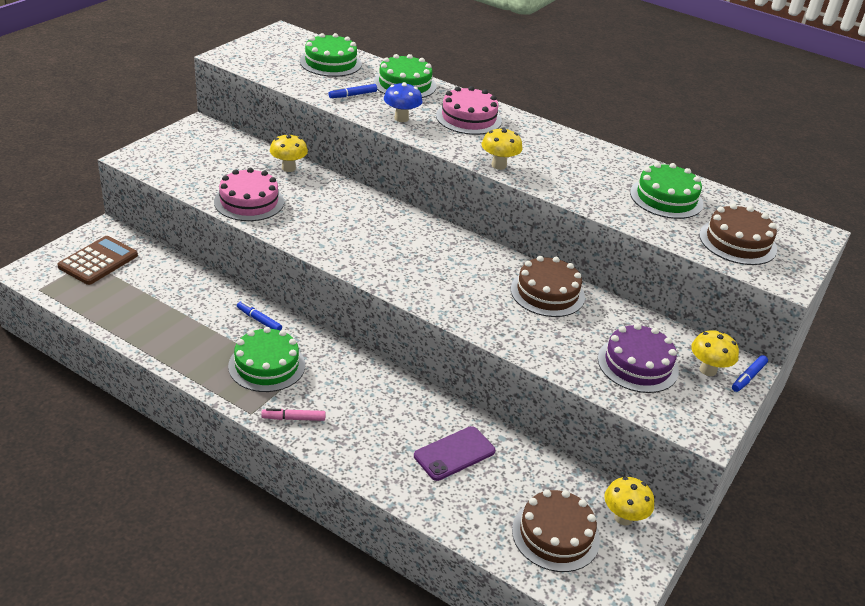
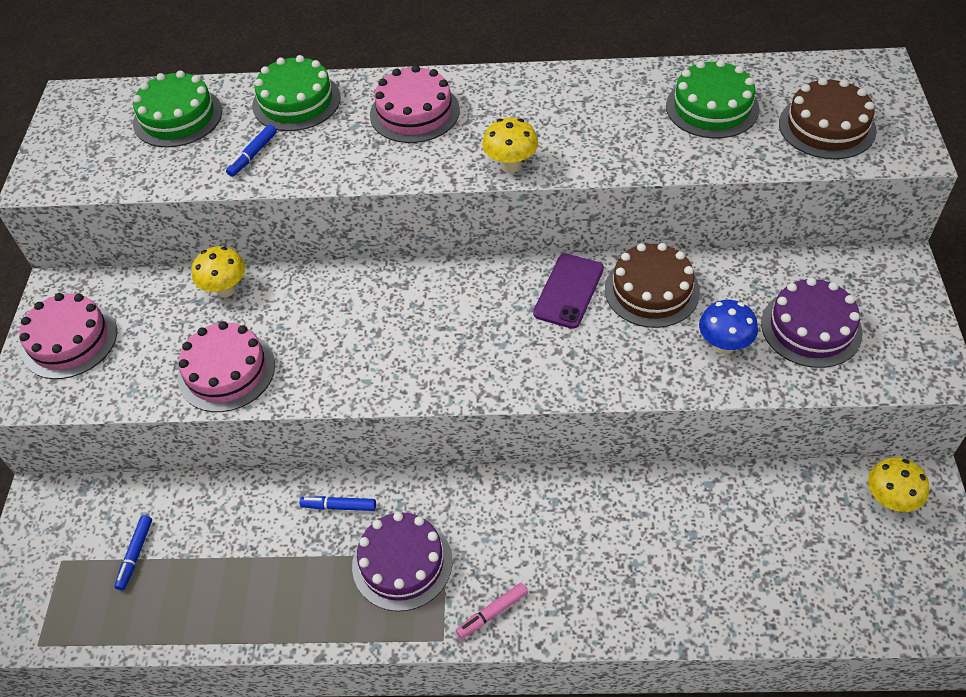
camera: 25 degrees left, 15 degrees up
(98, 261) = (74, 552): brown calculator -> none
(182, 149) = (69, 340): none -> pink cake
(267, 365) = (402, 563): green cake -> purple cake
(401, 118) = (342, 158): blue mushroom -> blue mushroom (723, 345)
(454, 453) = (683, 538): purple phone -> purple phone (568, 291)
(555, 535) = (851, 567): brown cake -> none
(708, 370) = (874, 290): yellow mushroom -> none
(748, 377) = (913, 275): blue marker -> blue marker (135, 554)

